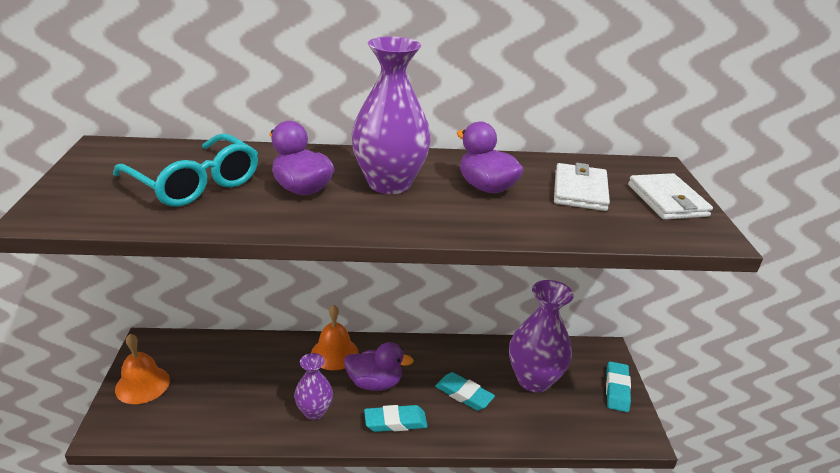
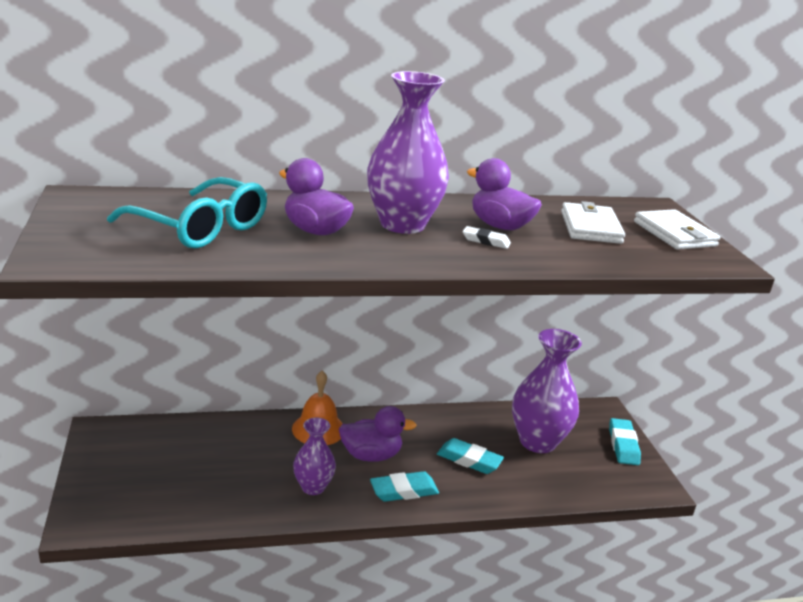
camera: 10 degrees left, 5 degrees down
(142, 384) = (107, 473): orange bell -> none
(465, 204) = (486, 241): none -> white eraser

